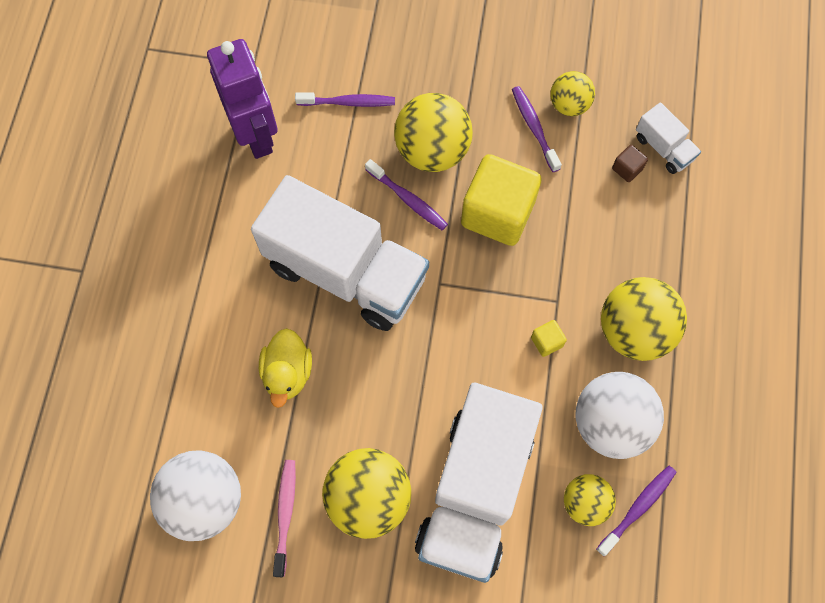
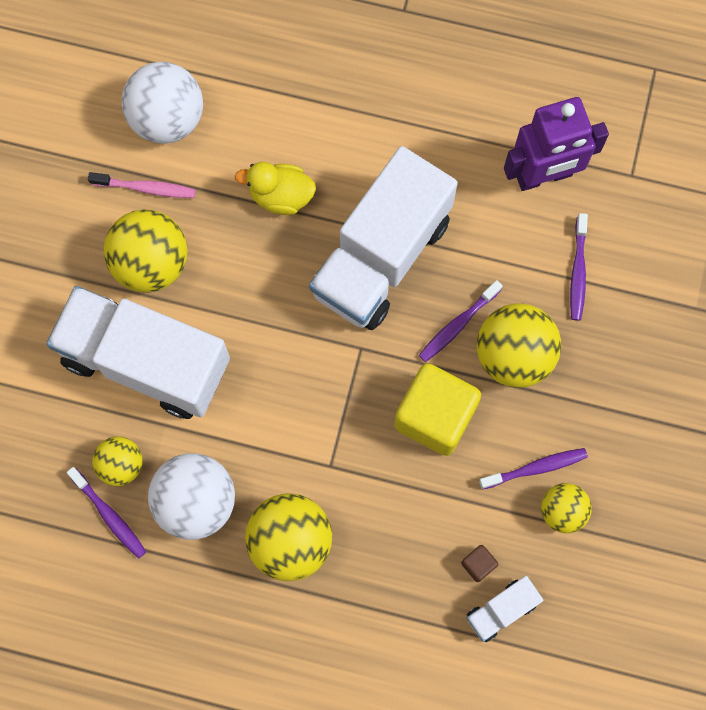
camera: 95 degrees right, 5 degrees up
(546, 342) = (287, 449): yellow cube -> none

